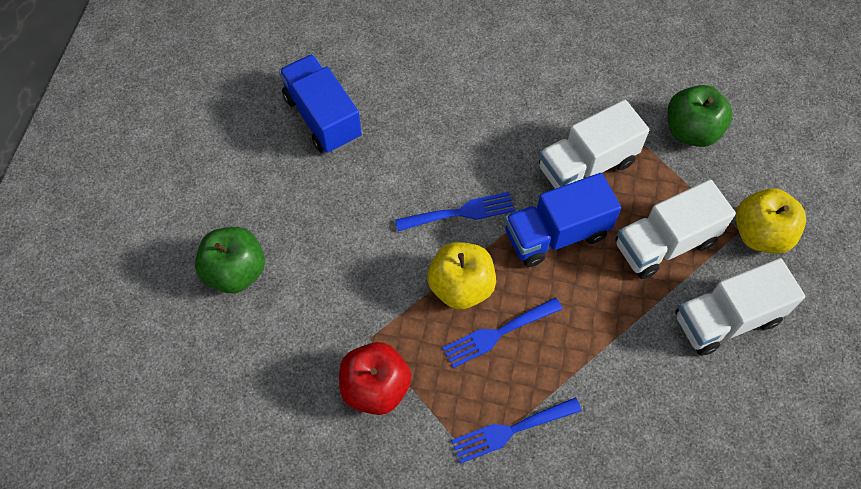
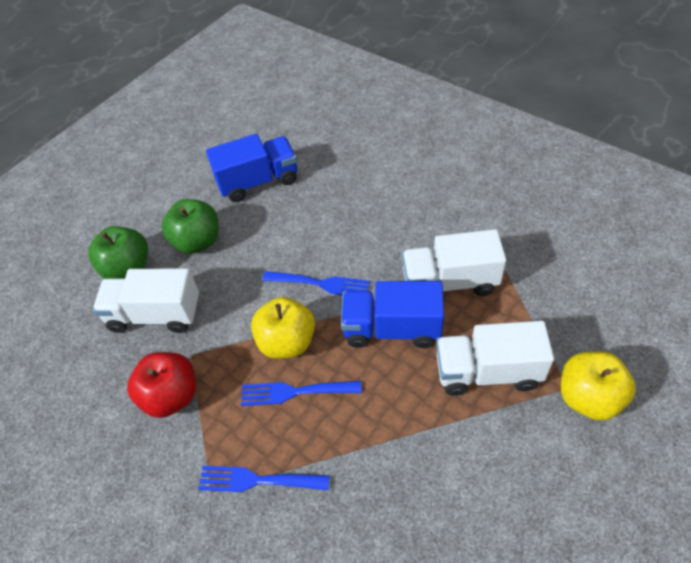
camera: 30 degrees right, 10 degrees down
(322, 117) = (258, 181): blue truck -> blue truck turned 75 degrees clockwise
(691, 131) = (563, 284): green apple -> green apple (197, 241)
(726, 319) = (514, 464): white truck -> white truck (155, 315)

